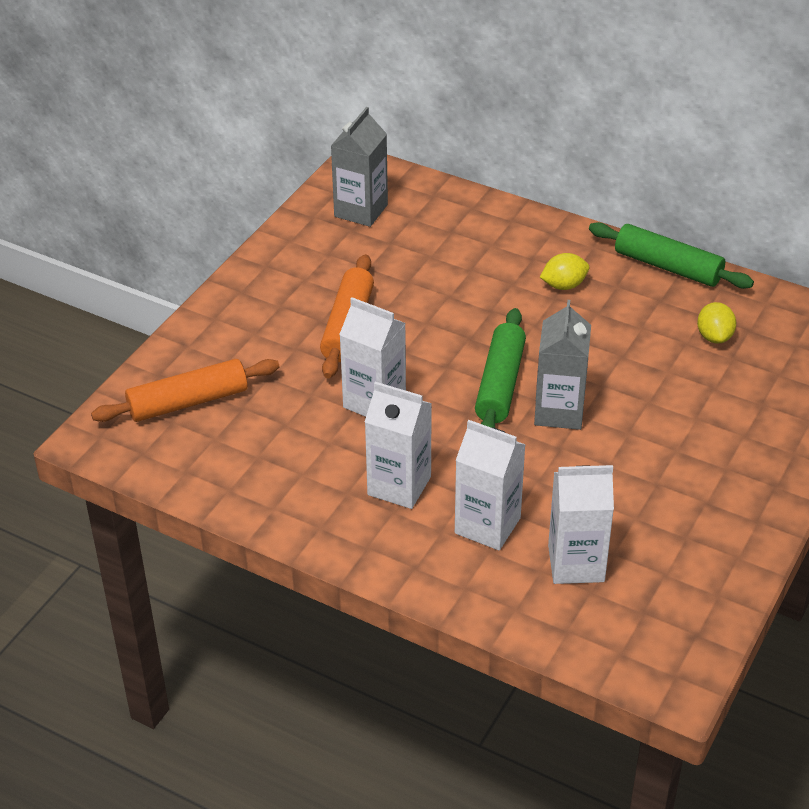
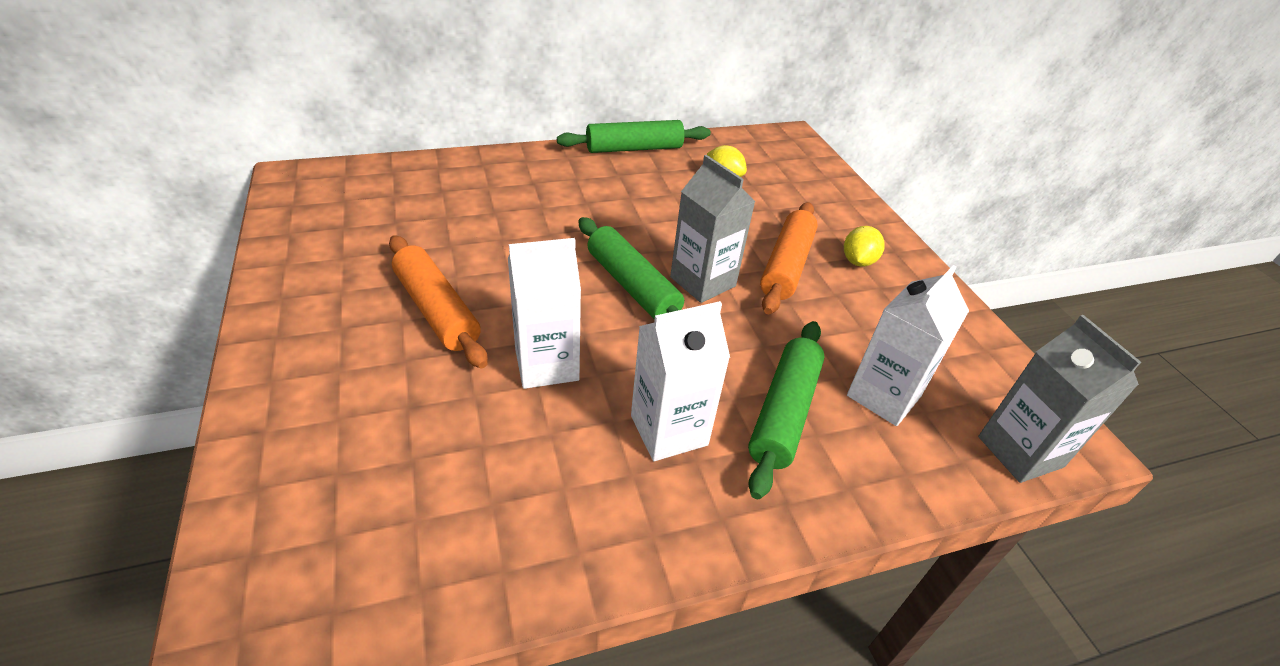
camera: 50 degrees left, 0 degrees up
(188, 402) = (333, 497): orange rolling pin -> orange rolling pin (786, 266)
(361, 210) = (335, 208): grey carton -> grey carton (1020, 452)
(487, 525) = (784, 413): white carton -> green rolling pin
(563, 285) = (581, 191): yellow lemon -> yellow lemon (858, 261)

